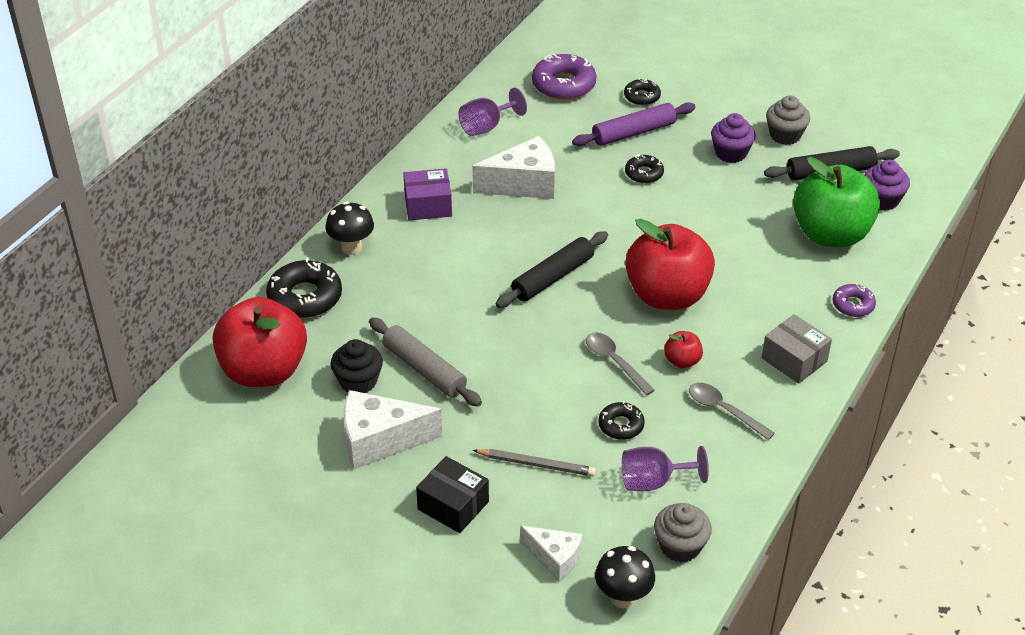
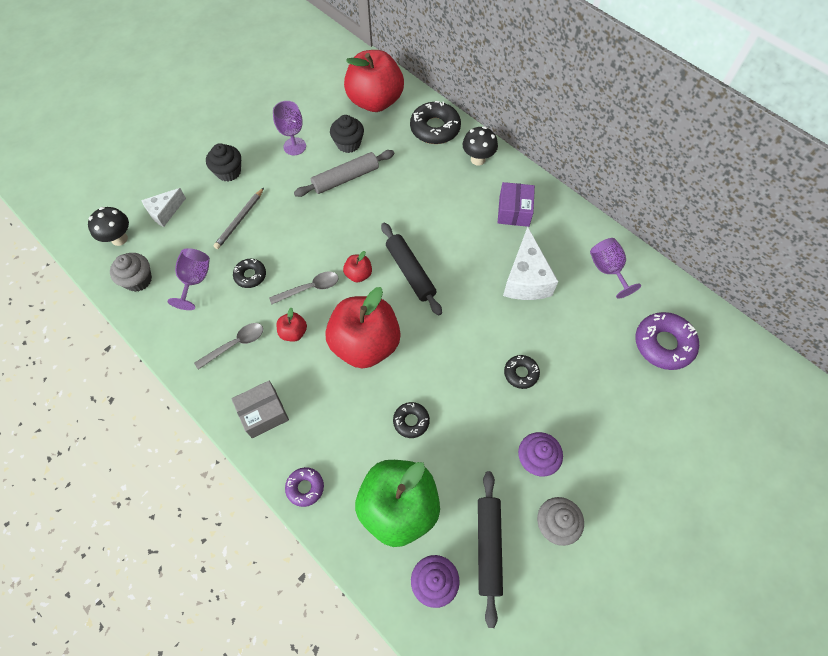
camera: 105 degrees right, 20 degrees up
(380, 441) = (294, 146): white cheese -> purple goblet
(453, 505) = (228, 172): black box -> black cupcake
(575, 322) = (358, 274): none -> red apple
(634, 133) = (581, 383): purple rolling pin -> none
(642, 97) = (637, 407): black donut -> black donut (411, 421)

